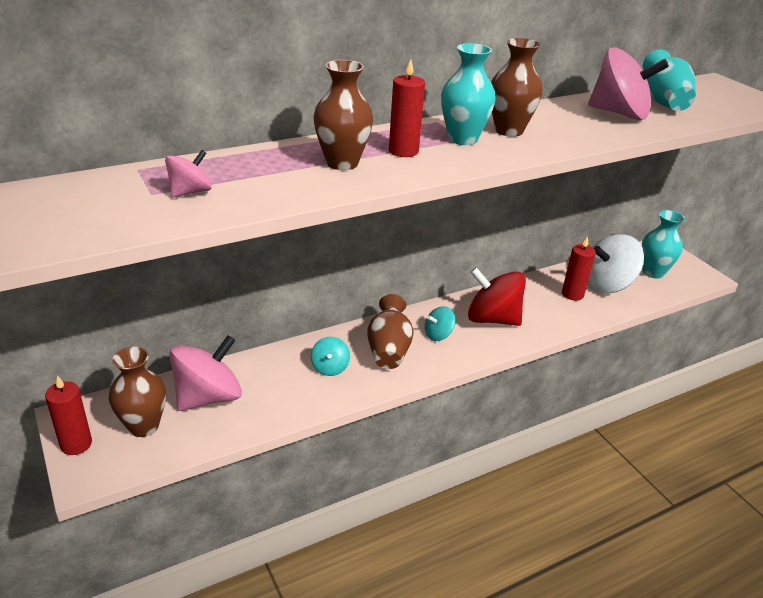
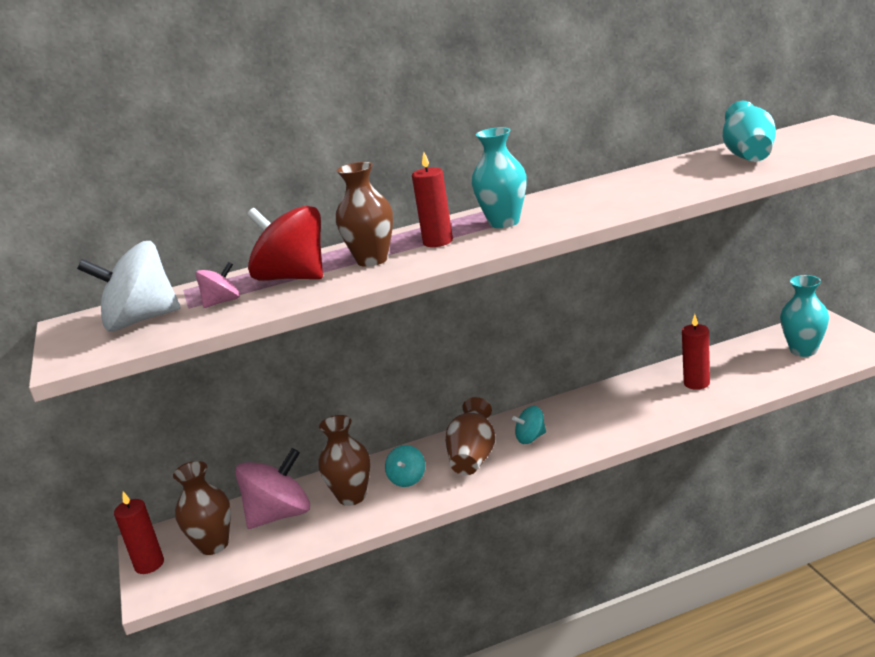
camera: 15 degrees right, 10 degrees down
(492, 319) = (596, 417): red spinning top -> red spinning top (293, 278)
(509, 130) = (557, 208): brown vase -> brown vase (352, 497)
(606, 284) = (741, 369): white spinning top -> white spinning top (141, 320)
(619, 113) = (690, 174): pink spinning top -> none

